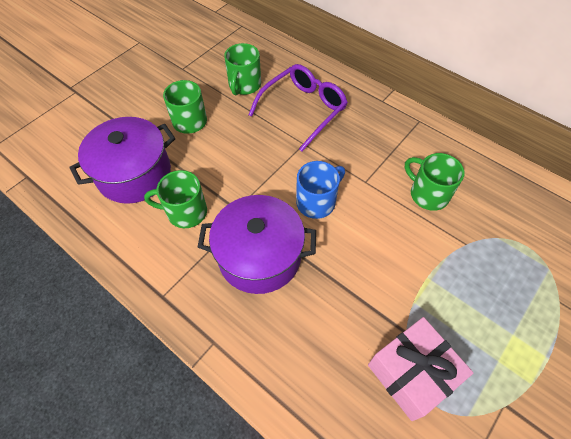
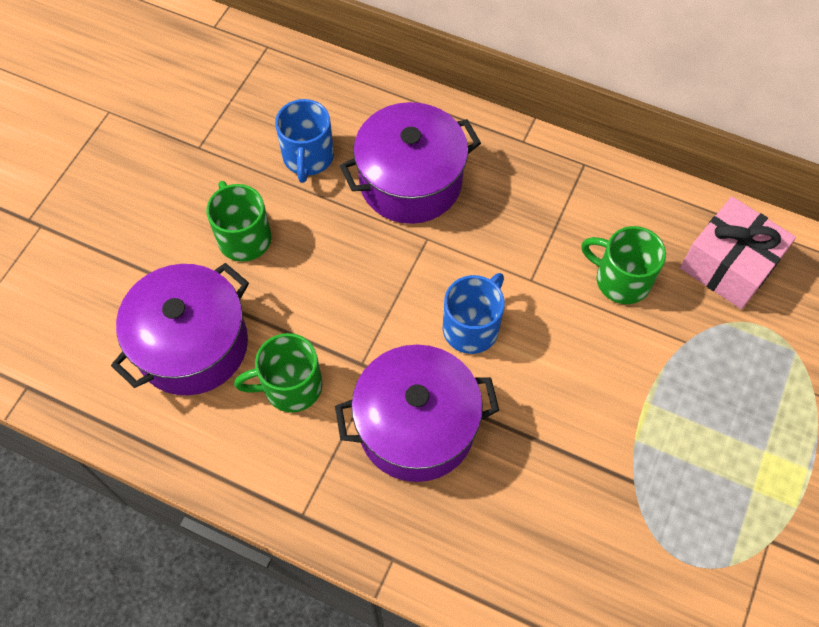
camera: 15 degrees left, 5 degrees up
(244, 85) = (308, 158): green mug -> blue mug
(303, 110) = (410, 181): purple glasses -> purple pot
(411, 373) = (652, 532): pink gift -> pink gift (728, 265)

